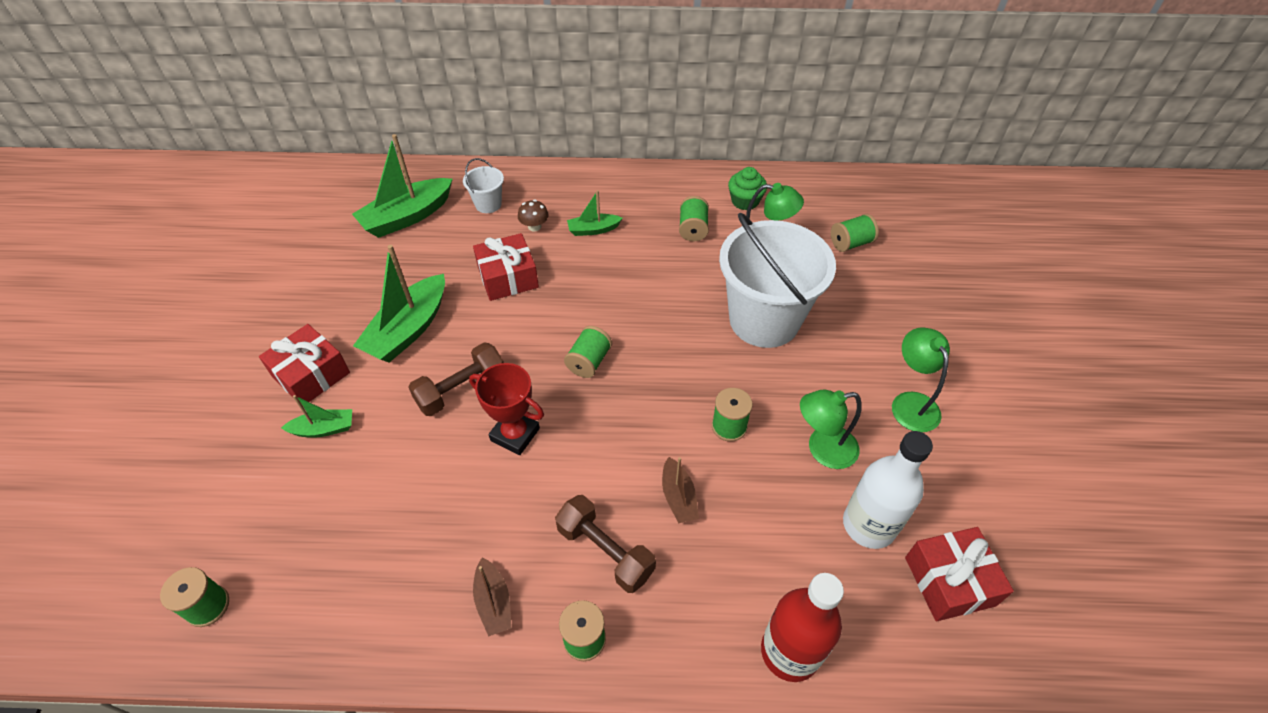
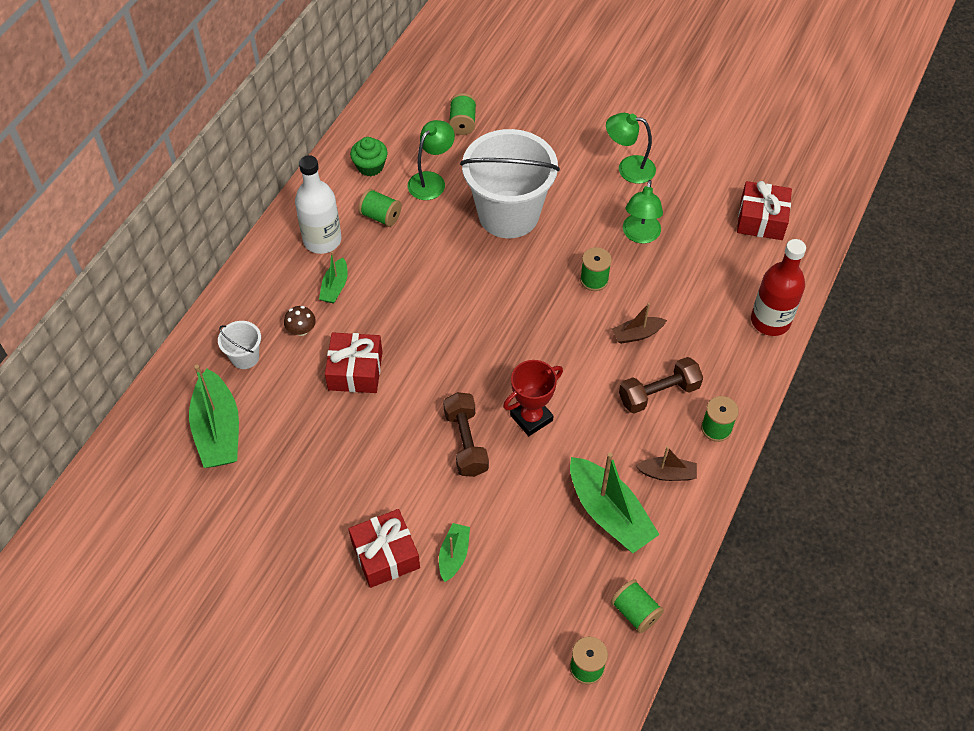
camera: 65 degrees left, 5 degrees up
(408, 329) = (374, 465): green boat -> green boat (609, 513)
(589, 361) = (485, 344): green spool -> green spool (635, 612)
(678, 497) = (637, 334): brown boat -> brown boat turned 150 degrees clockwise
(869, 525) = (707, 239): white bottle -> white bottle (322, 240)

